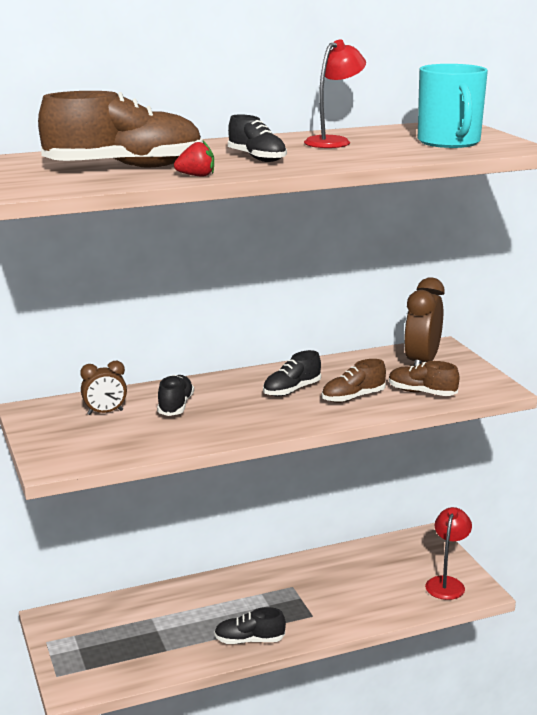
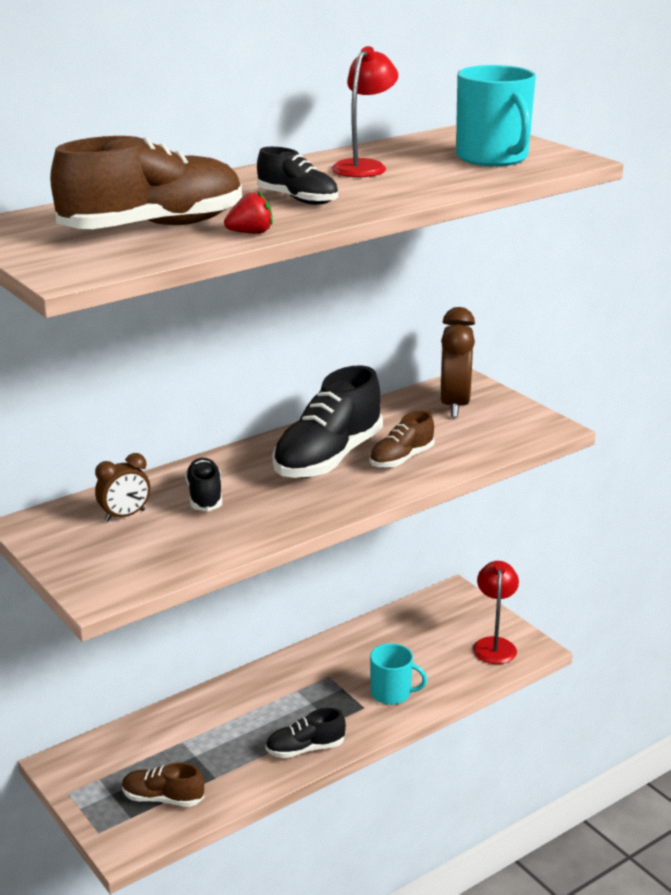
camera: 15 degrees left, 5 degrees up
(291, 390) = (328, 458): black shoe -> black shoe, size x1.88
(341, 608) = (392, 693): none -> turquoise mug
(422, 393) = (473, 443): brown shoe -> brown shoe (163, 798)

